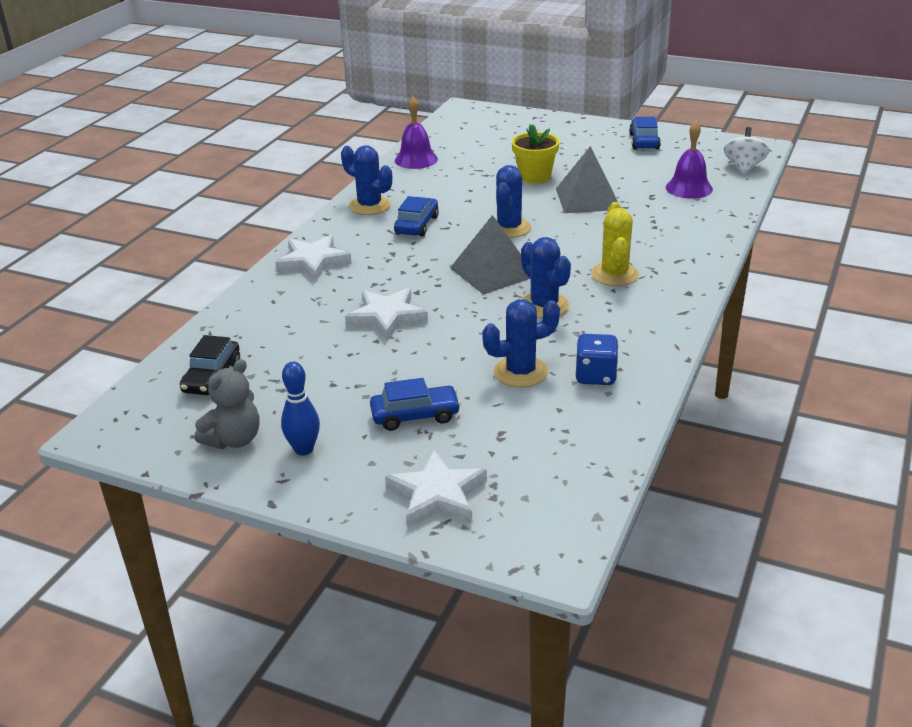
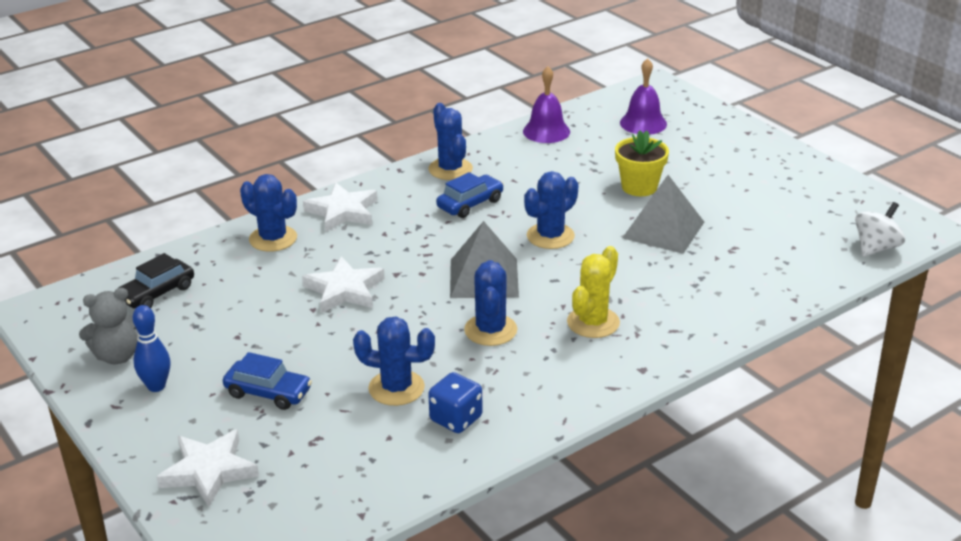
camera: 30 degrees right, 0 degrees up
(274, 301) = (273, 239): none -> blue cactus
(644, 141) = (801, 181): blue car -> none
(689, 188) = (784, 252): purple bell -> purple bell (643, 123)

